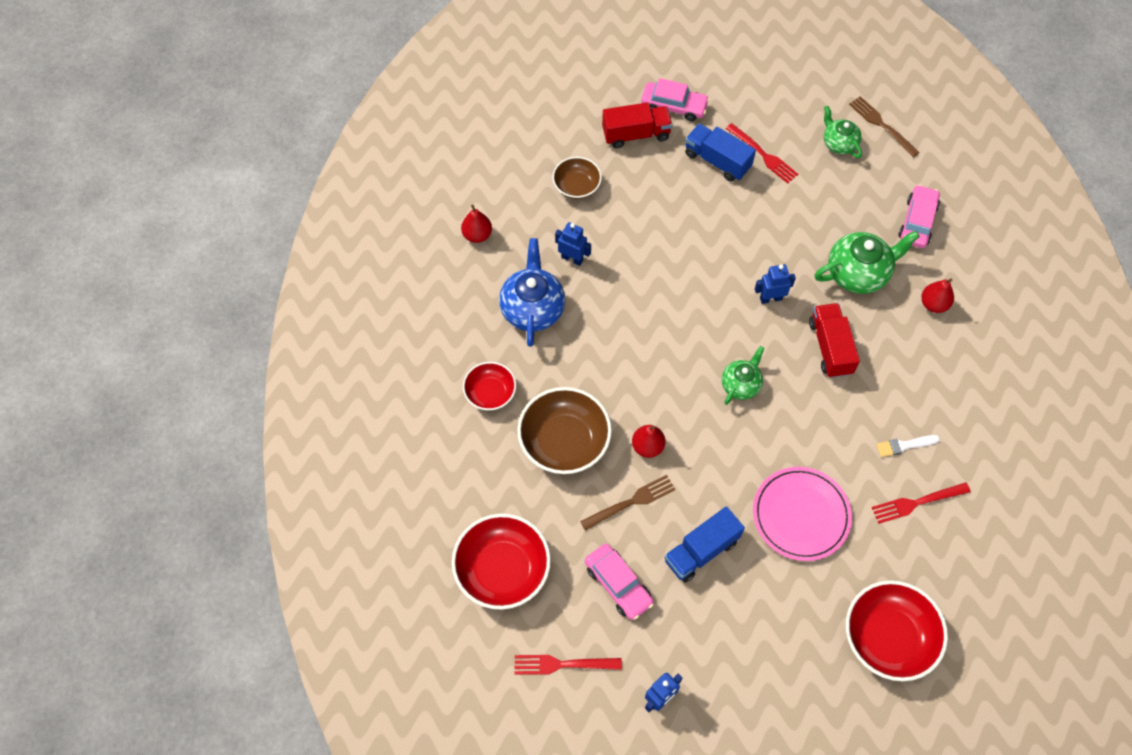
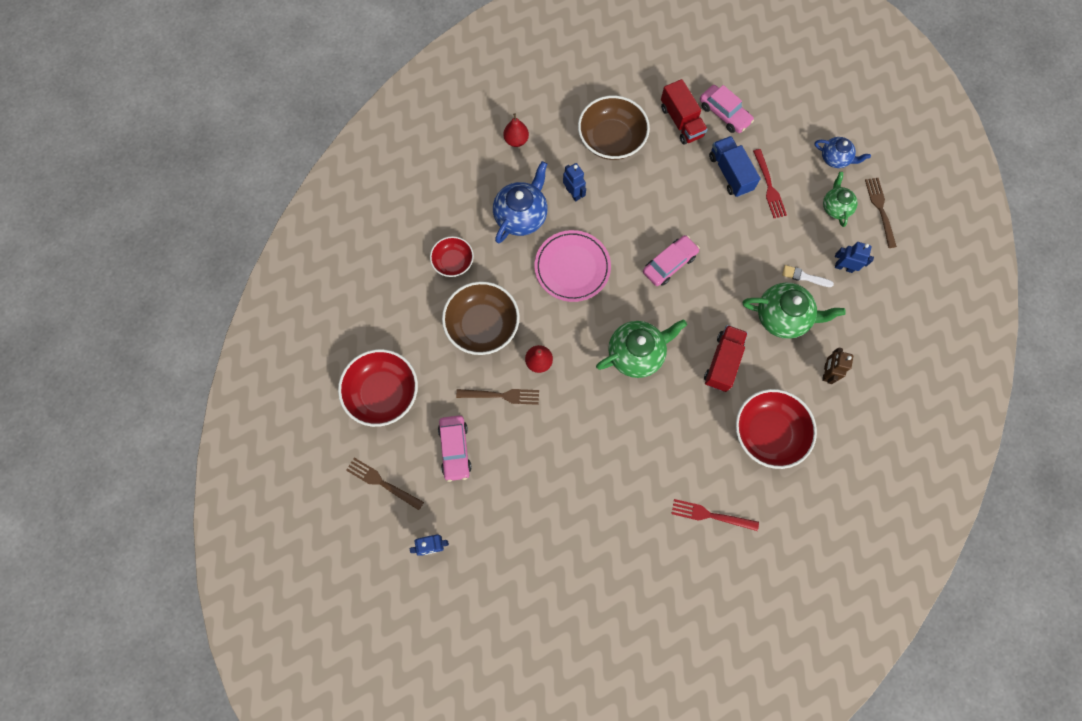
camera: 30 degrees right, 10 degrees up
(563, 664) = (382, 483): red fork -> brown fork
(576, 186) = (611, 139): brown bowl -> brown bowl, size x1.70
(636, 134) = (681, 121): red truck -> red truck turned 45 degrees clockwise
(701, 551) = (528, 459): blue truck -> none
(741, 384) = (636, 353): green teapot -> green teapot, size x1.65
(770, 298) = (701, 300): blue robot -> blue robot (844, 267)
(801, 515) = (617, 474): pink plate -> pink plate (572, 267)
(808, 97) = (835, 158): none -> blue teapot
(888, 637) = (622, 600): red bowl -> red bowl (768, 432)
(904, 445) = (730, 467): white brush -> white brush (804, 277)
(917, 222) = (857, 301): pink car -> pink car (669, 264)
(933, 304) = (826, 372): red pear -> brown robot

